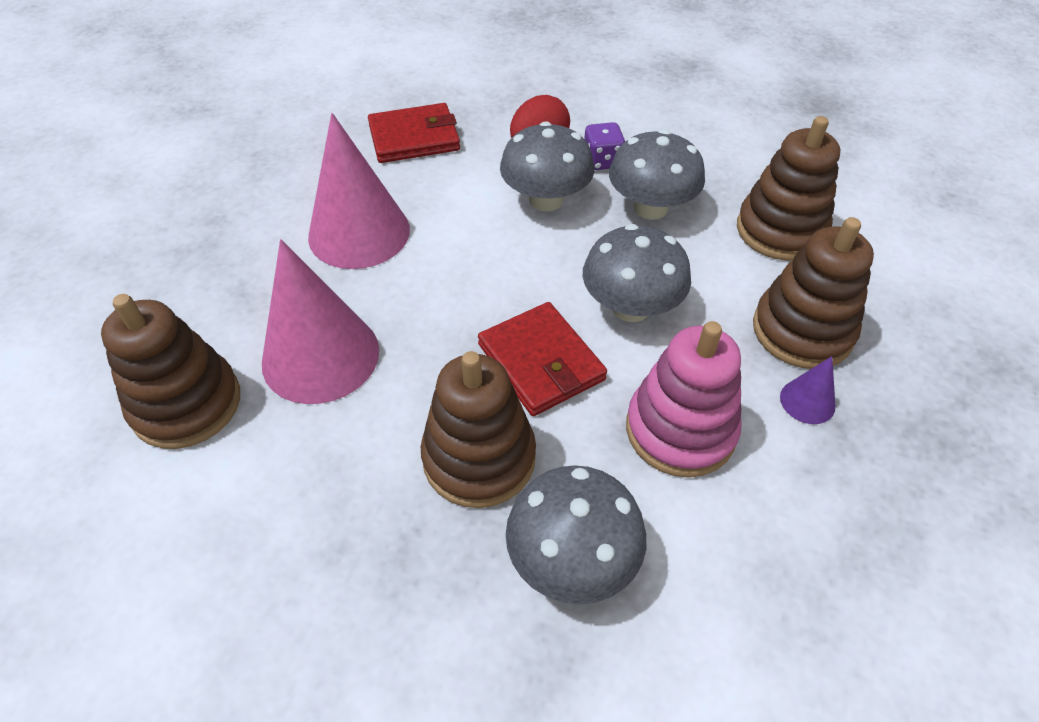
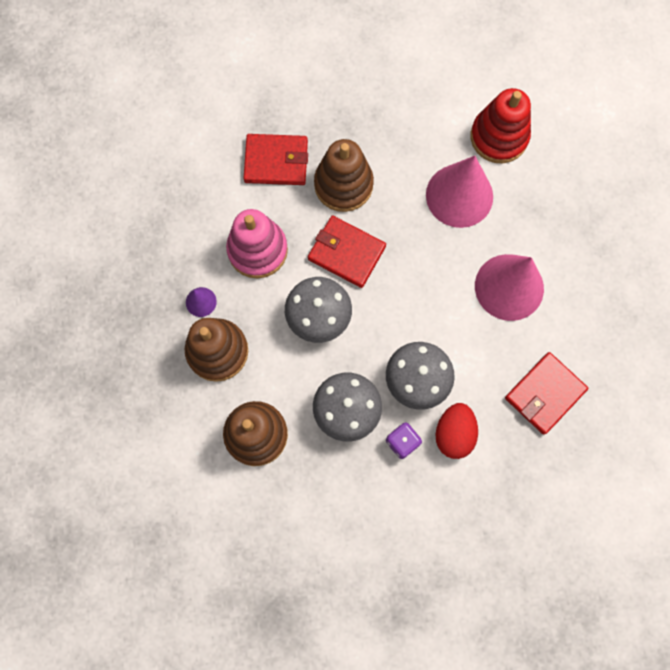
camera: 150 degrees right, 25 degrees up
(186, 404) = (499, 137): brown stacking toy -> red stacking toy
(572, 559) = (276, 161): grey mushroom -> red wallet

